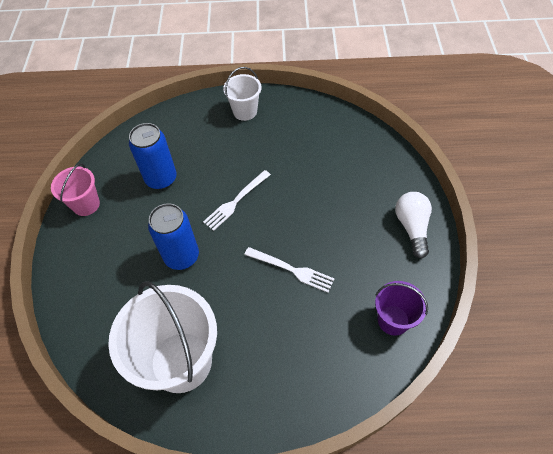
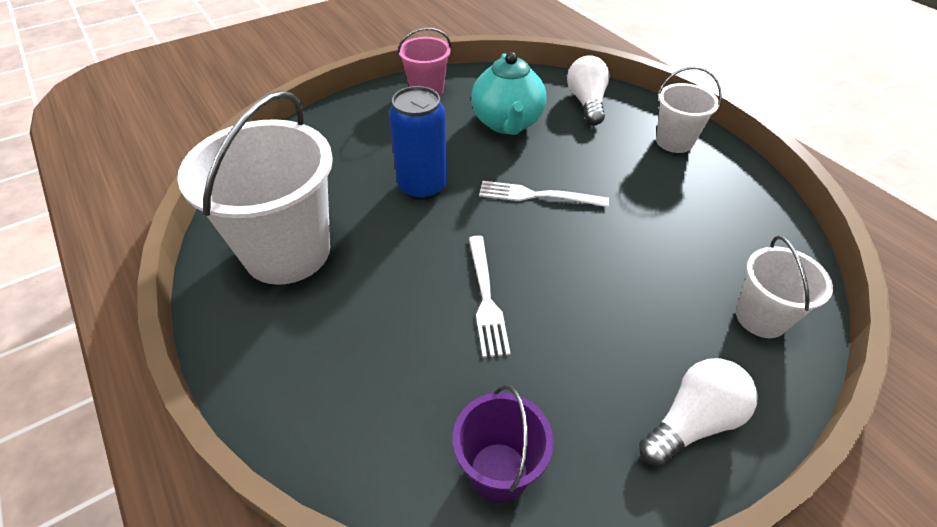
camera: 55 degrees right, 10 degrees down
(161, 179) = (507, 123): blue can -> turquoise teapot
(178, 128) = (586, 103): none -> white light bulb
(378, 163) = (761, 317): none -> white bucket

